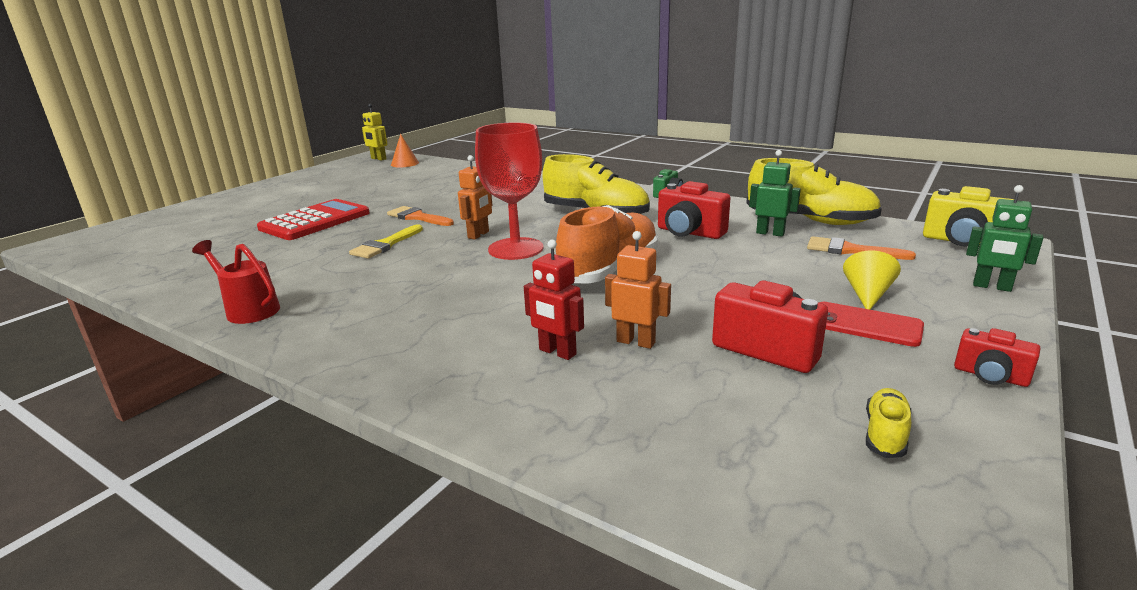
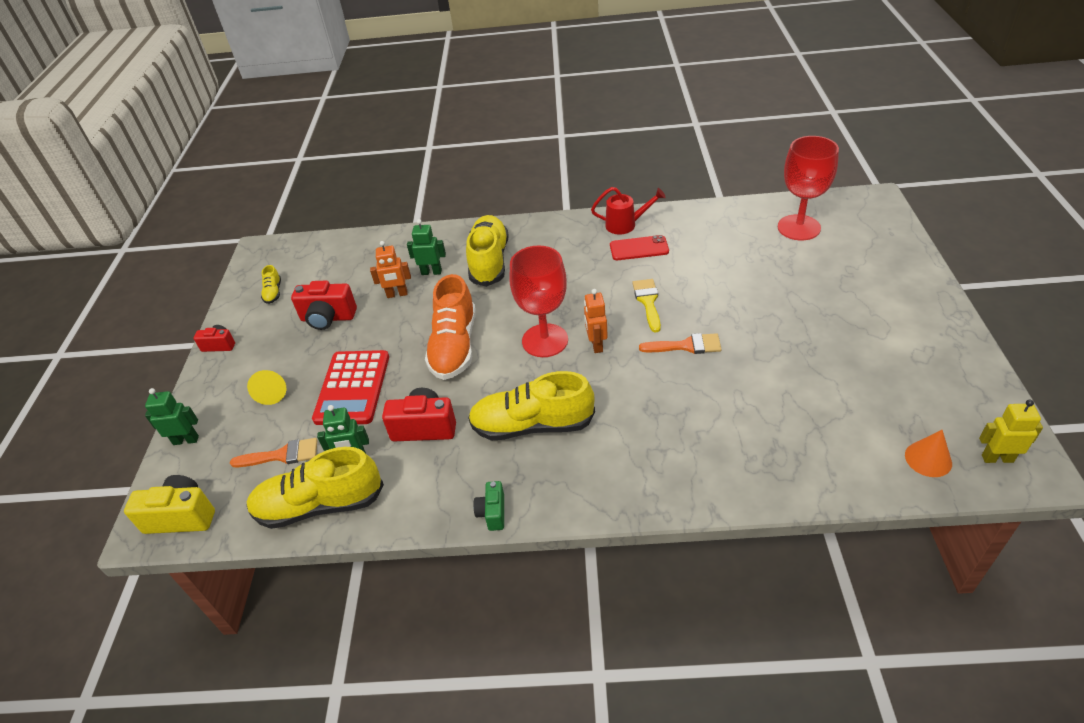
camera: 150 degrees right, 20 degrees up
(156, 248) = (798, 227): none -> red goblet
(315, 221) = (761, 301): red calculator -> red calculator (352, 388)
(463, 334) = (489, 261): none -> yellow shoe
(557, 352) = (431, 272): red robot -> green robot
(865, 325) = (276, 360): red phone -> red phone (639, 248)

